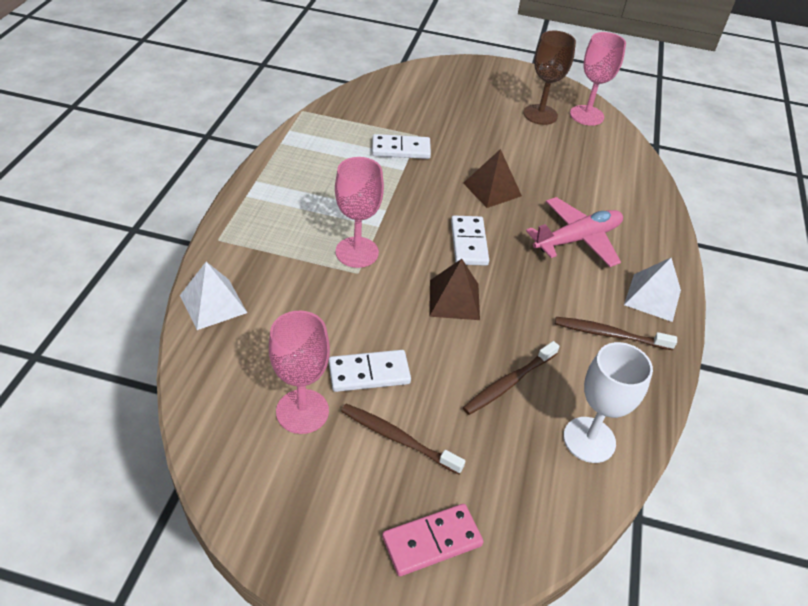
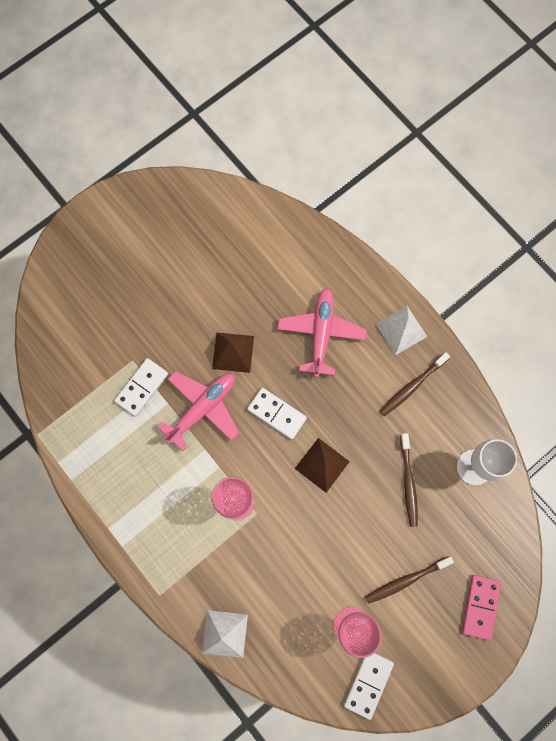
camera: 50 degrees left, 30 degrees up
(369, 373) = (348, 565): white domino -> white domino (368, 683)
(422, 192) = (203, 408): none -> pink plane
(540, 114) = (170, 239): brown goblet -> none
(586, 115) = (195, 202): pink goblet -> none

